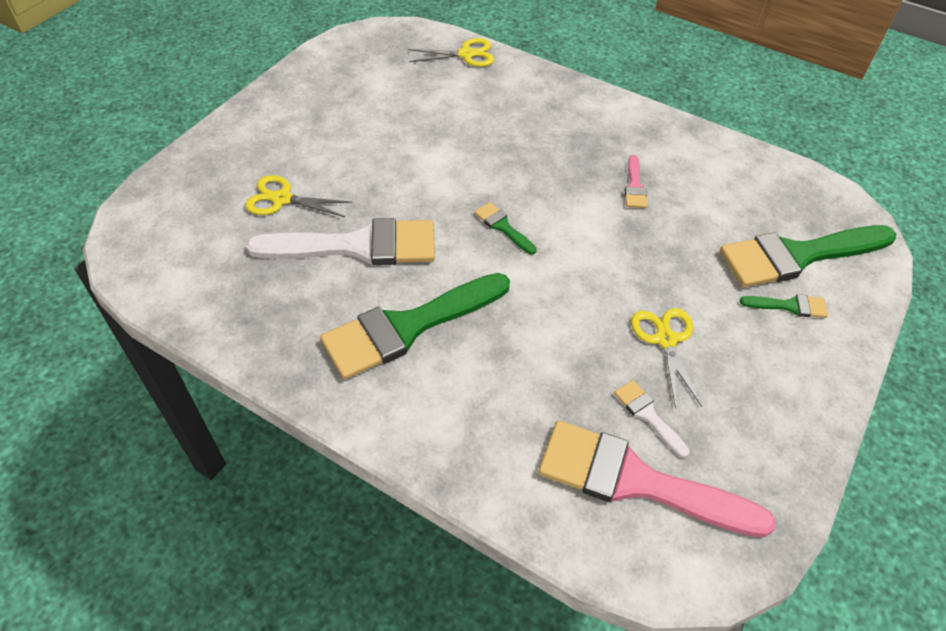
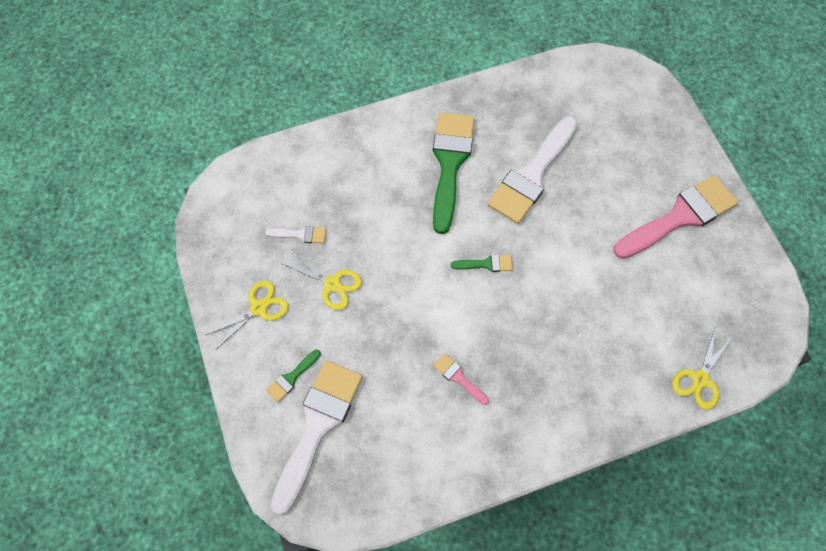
camera: 130 degrees right, 15 degrees up
(282, 199) = (605, 158): yellow scissors -> yellow scissors (258, 308)
(636, 481) = (276, 200): pink brush -> pink brush (680, 217)
(797, 256) = (318, 426): green brush -> white brush

